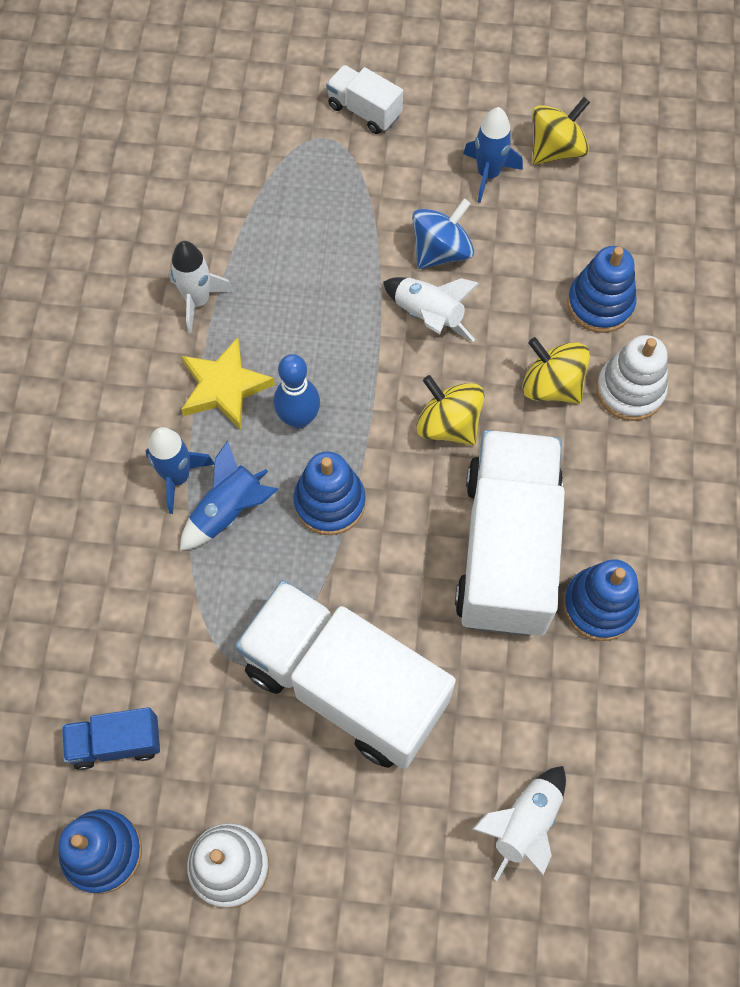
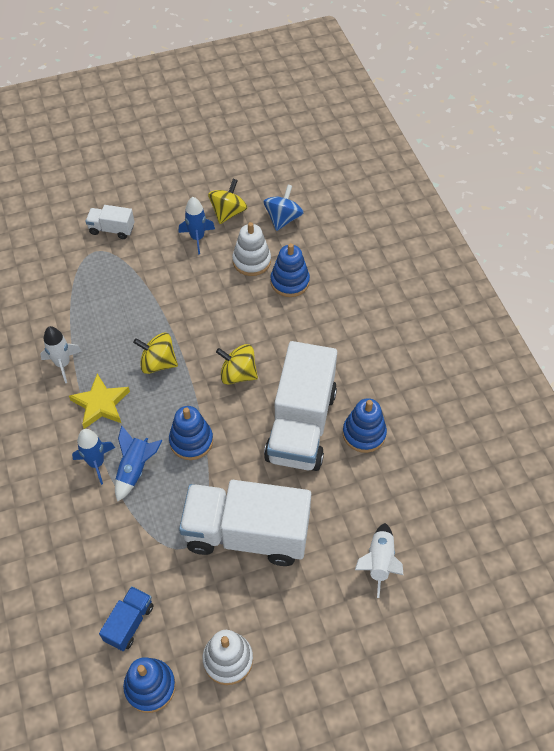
camera: 25 degrees left, 10 degrees down
(116, 743) = (129, 623): blue truck -> blue truck turned 150 degrees clockwise
(298, 418) = (152, 404): blue bowling pin -> none
(428, 316) = (199, 322): white rocket -> none
(441, 251) = (190, 286): blue spinning top -> blue spinning top (283, 219)
(507, 549) = (301, 425): white truck -> white truck turned 150 degrees counterclockwise
(551, 386) = (284, 332): yellow spinning top -> yellow spinning top (158, 363)
(630, 390) = (326, 319): white stacking toy -> white stacking toy (251, 261)

